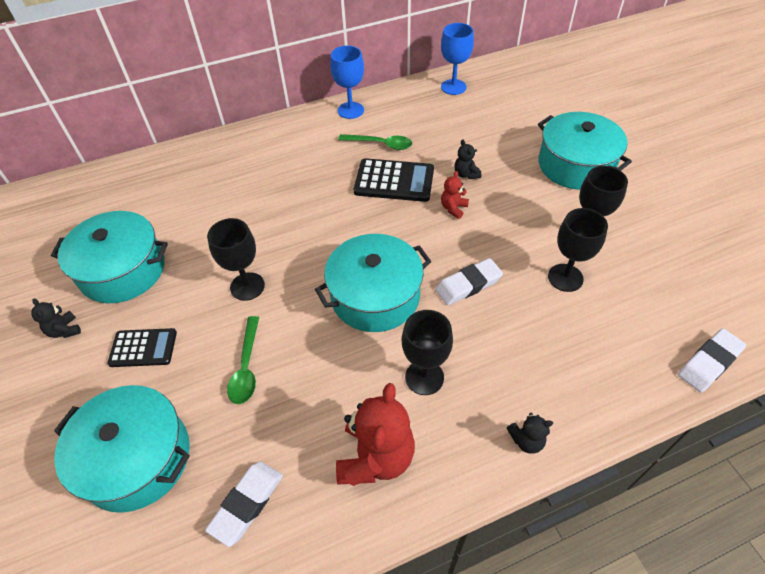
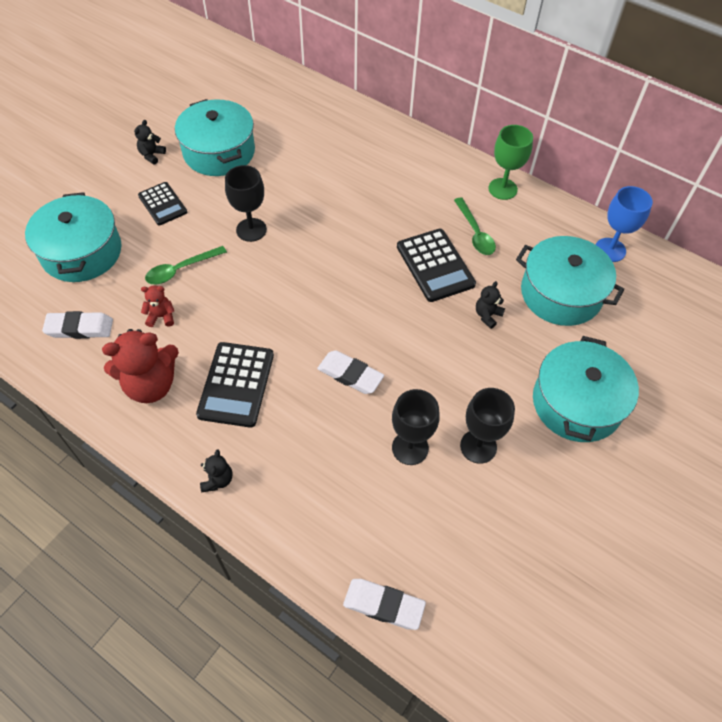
camera: 55 degrees right, 5 degrees up
(350, 110) = (502, 189): blue goblet -> green goblet
(375, 296) = (295, 315): turquoise pot -> turquoise pot (561, 293)
(424, 377) = (236, 384): black goblet -> black calculator
(453, 208) = (434, 325): red teddy bear -> red teddy bear (161, 317)
(526, 440) = (217, 480): black teddy bear -> black teddy bear turned 135 degrees counterclockwise

